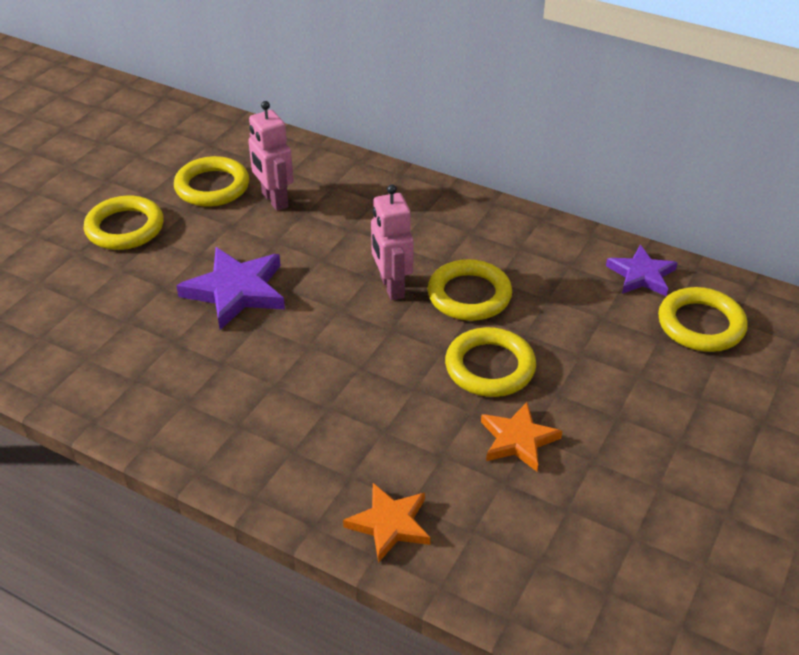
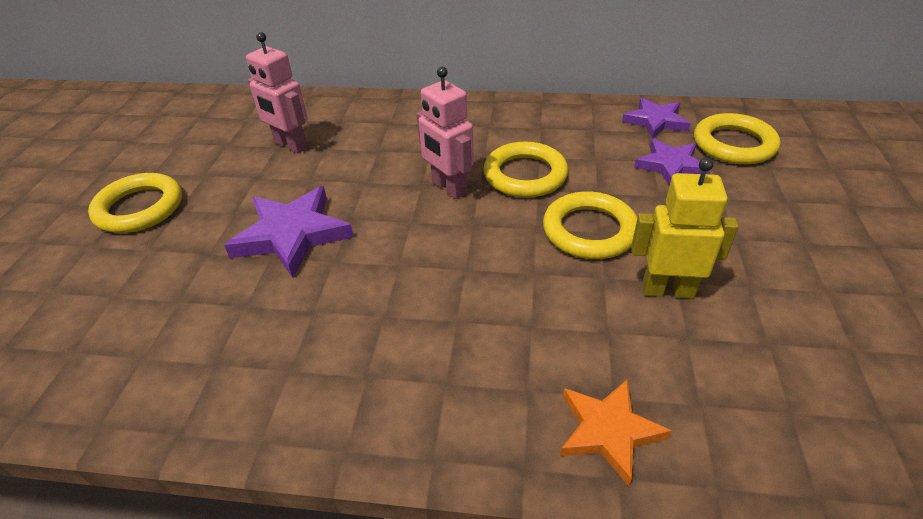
camera: 20 degrees left, 0 degrees up
(212, 187) = (221, 149): yellow ring -> none
(518, 440) = (667, 290): orange star -> yellow robot
(617, 328) = (671, 165): none -> purple star

